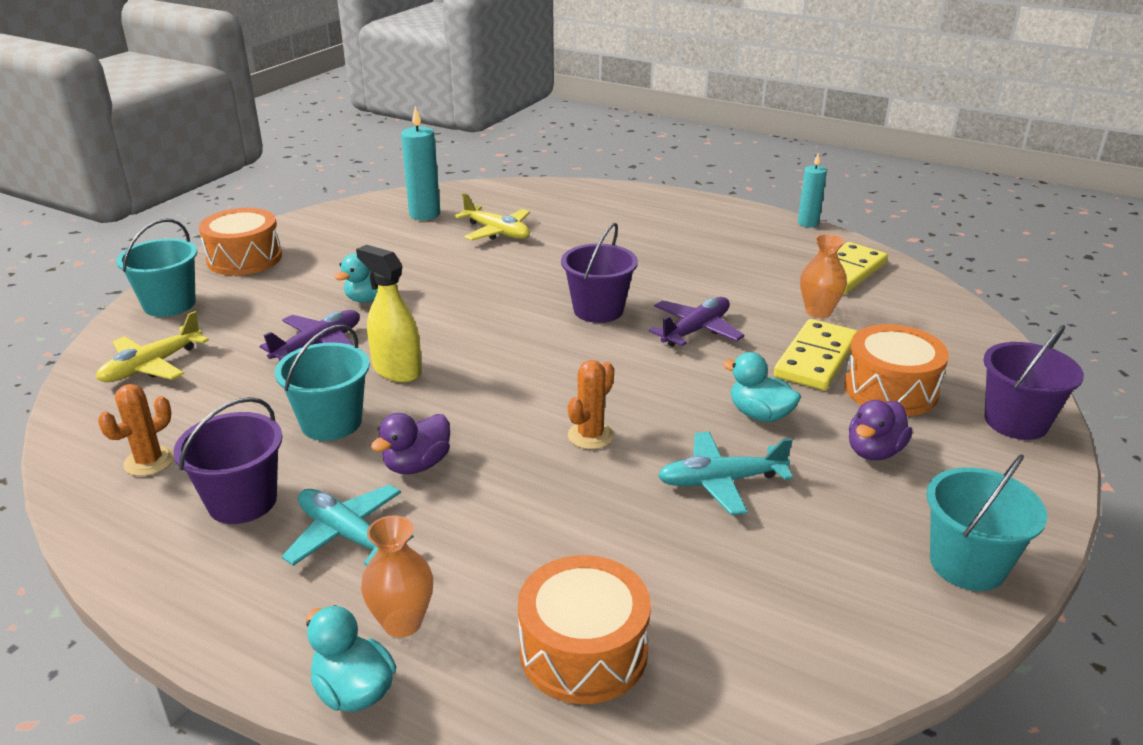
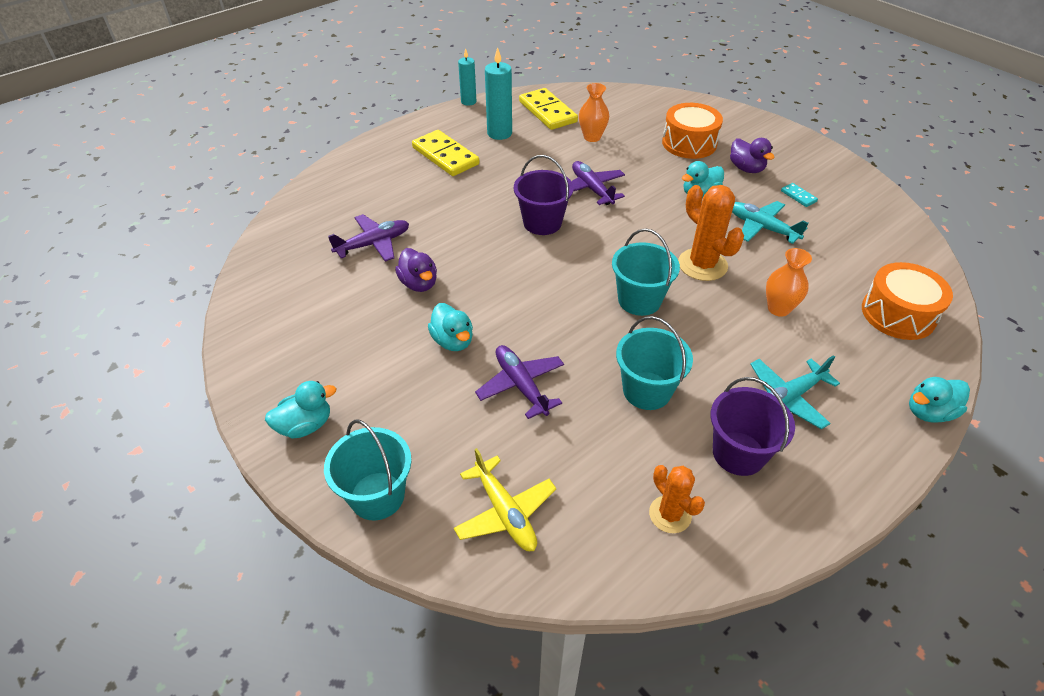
camera: 70 degrees left, 15 degrees up
(244, 258) = (305, 425): orange drum -> turquoise duck
(397, 370) = (583, 342): yellow spray bottle -> none
(402, 622) = (873, 383): orange vase -> orange vase (778, 309)
(417, 465) = (715, 351): purple duck -> purple duck (419, 283)
(424, 214) = (299, 280): turquoise candle -> turquoise candle (499, 133)
(497, 232) = (374, 244): yellow plane -> purple plane
(590, 436) = (702, 265): orange cactus -> orange cactus, size x1.58
(720, 481) = (761, 227): turquoise plane -> turquoise plane turned 120 degrees clockwise
(816, 359) = (647, 156): yellow domino -> yellow domino (445, 156)
(843, 514) = (798, 196): none -> turquoise domino
(967, 564) = (842, 174): turquoise bucket -> turquoise bucket (639, 300)
(1016, 422) = (731, 118): purple bucket -> none

